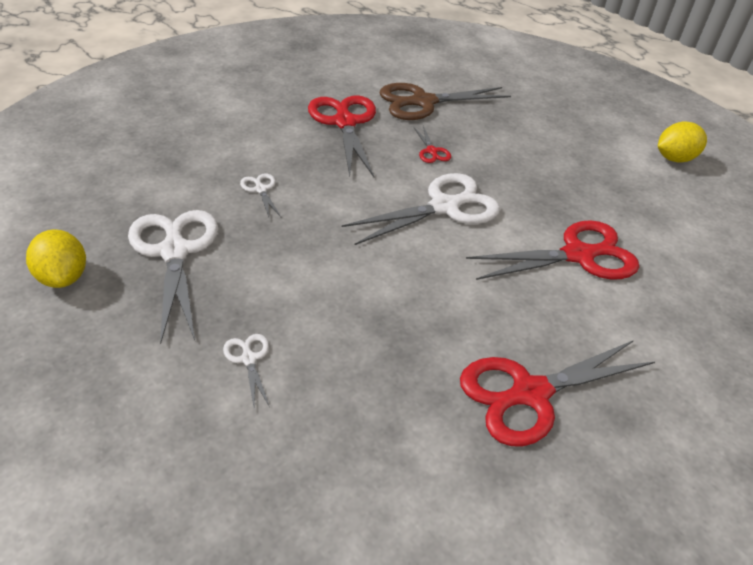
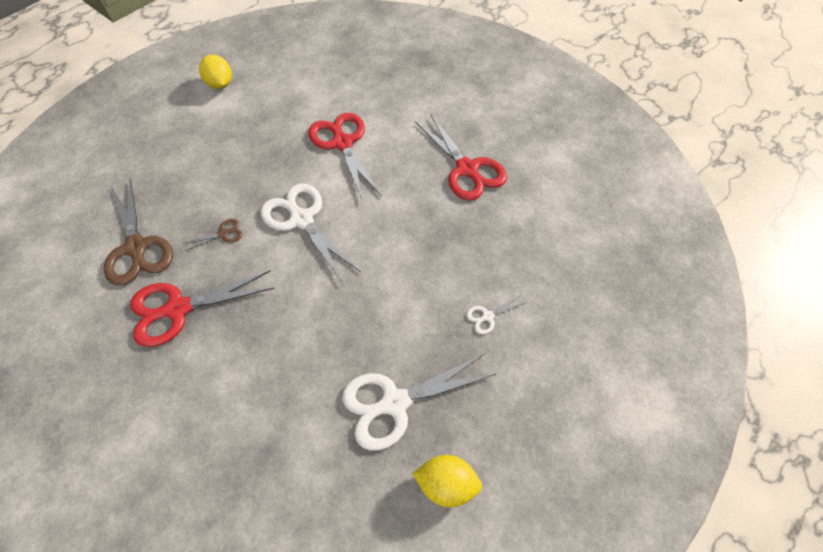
camera: 95 degrees left, 15 degrees up
(63, 277) = (446, 484): yellow lemon -> yellow lemon turned 45 degrees clockwise
(261, 189) = (298, 358): white scissors -> none
(431, 151) = (224, 234): red scissors -> brown scissors

